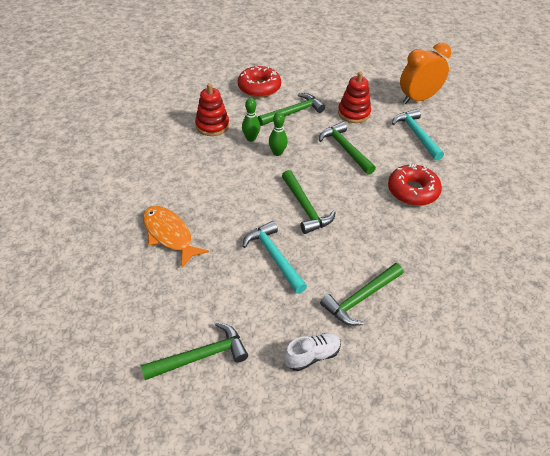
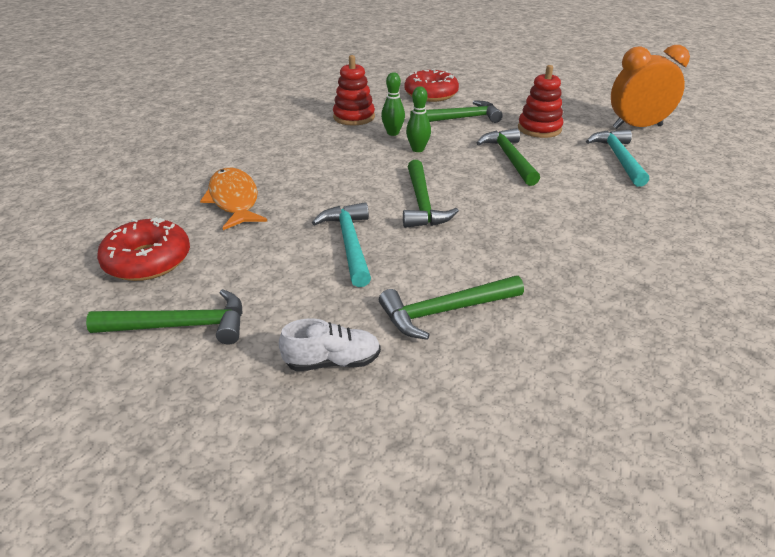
camera: 20 degrees right, 10 degrees down
(412, 191) = (585, 211): red donut -> red donut (148, 260)

